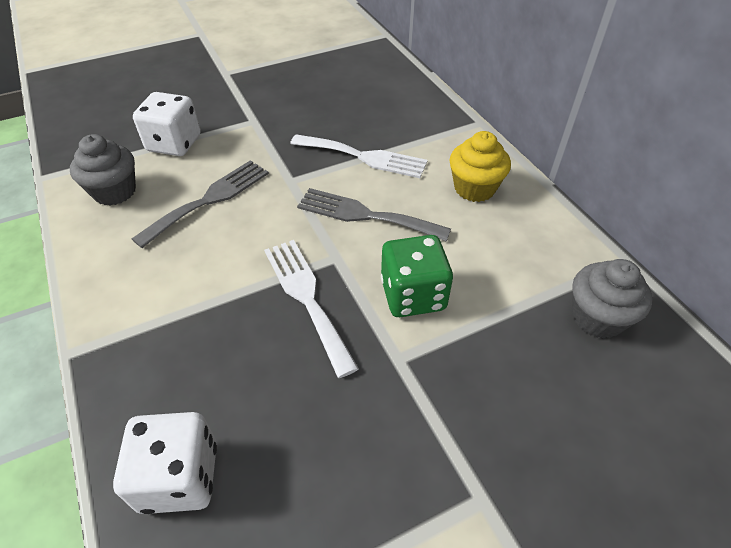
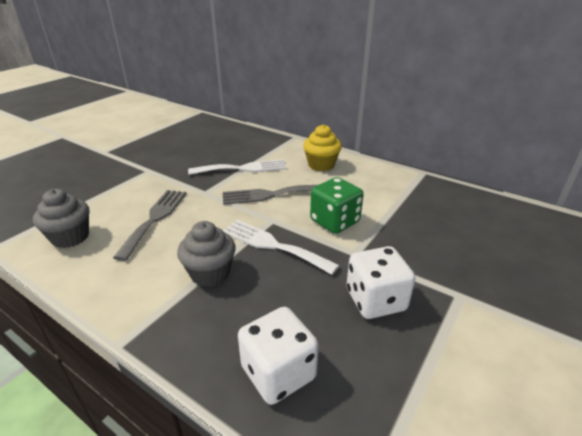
camera: 30 degrees left, 15 degrees down
(174, 143) = (97, 197): white dice -> white dice (375, 300)
(597, 317) = (434, 198): grey cupcake -> grey cupcake (210, 273)

